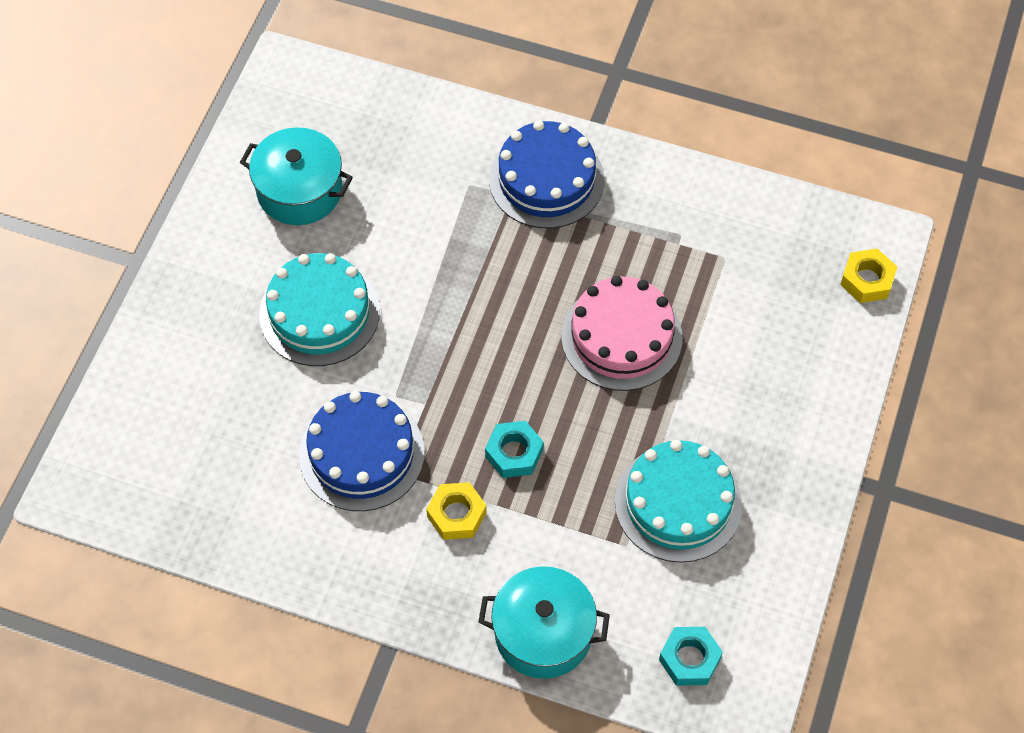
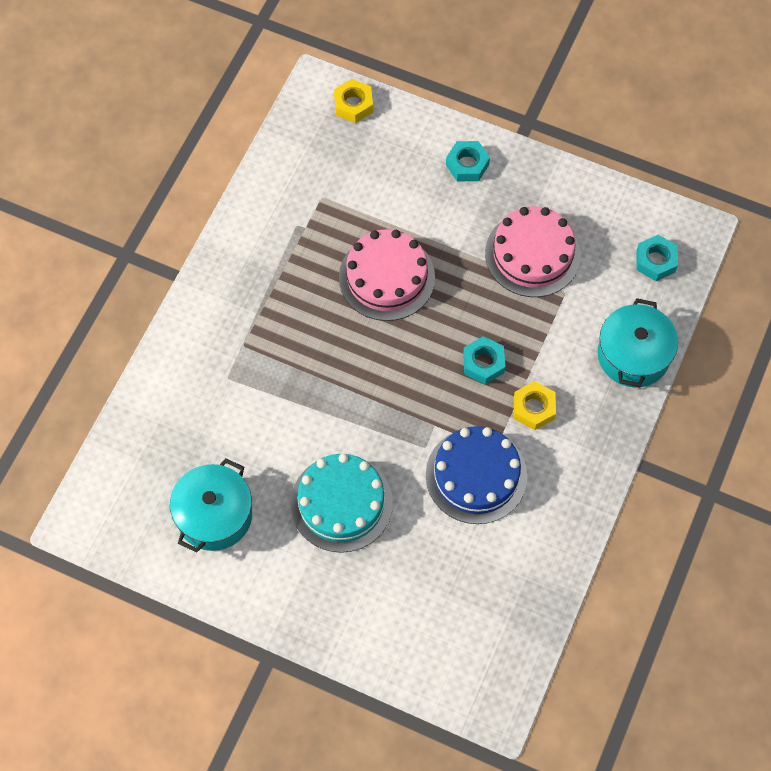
camera: 85 degrees left, 5 degrees up
(546, 179) = (230, 318): blue cake -> none
(678, 503) = (532, 254): turquoise cake -> pink cake
(801, 417) = (467, 164): none -> turquoise nut

